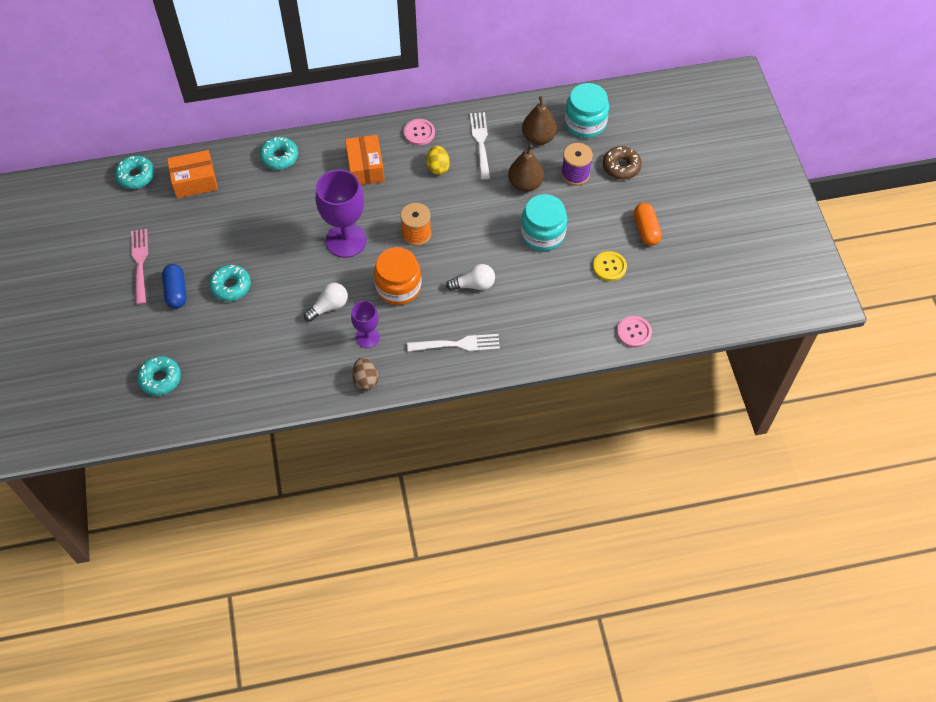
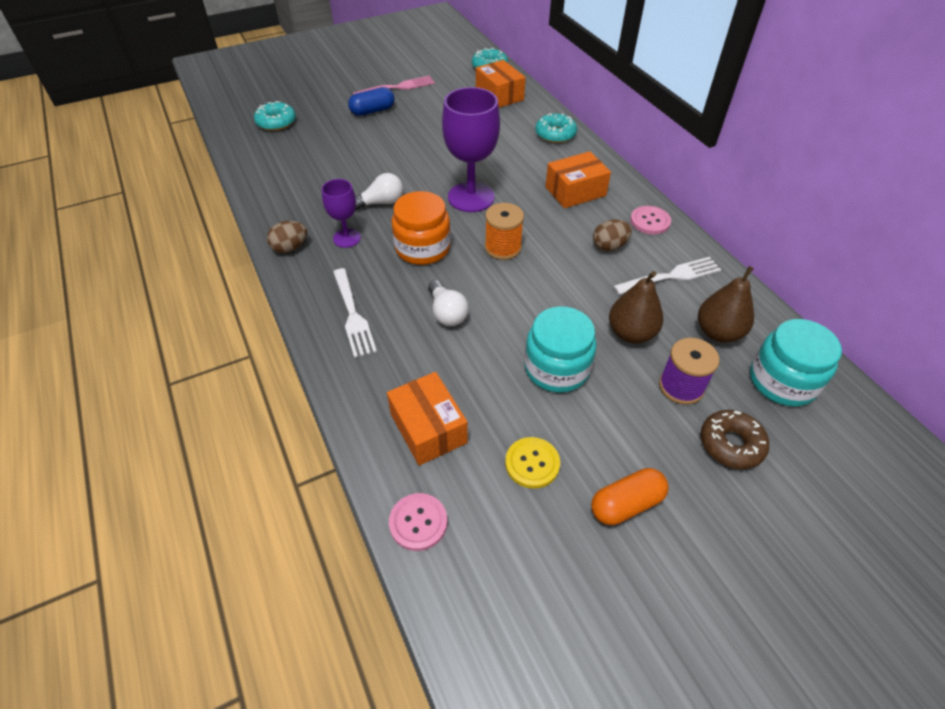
camera: 75 degrees right, 10 degrees down
(231, 286) = (387, 138): turquoise donut -> none
(329, 306) = (381, 202): white light bulb -> white light bulb turned 60 degrees counterclockwise
(438, 167) = (609, 246): yellow egg -> brown egg
(570, 315) = (428, 428): none -> orange box

